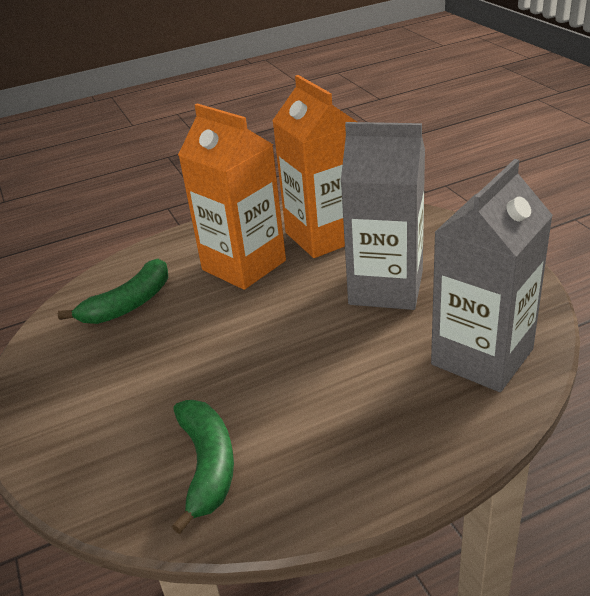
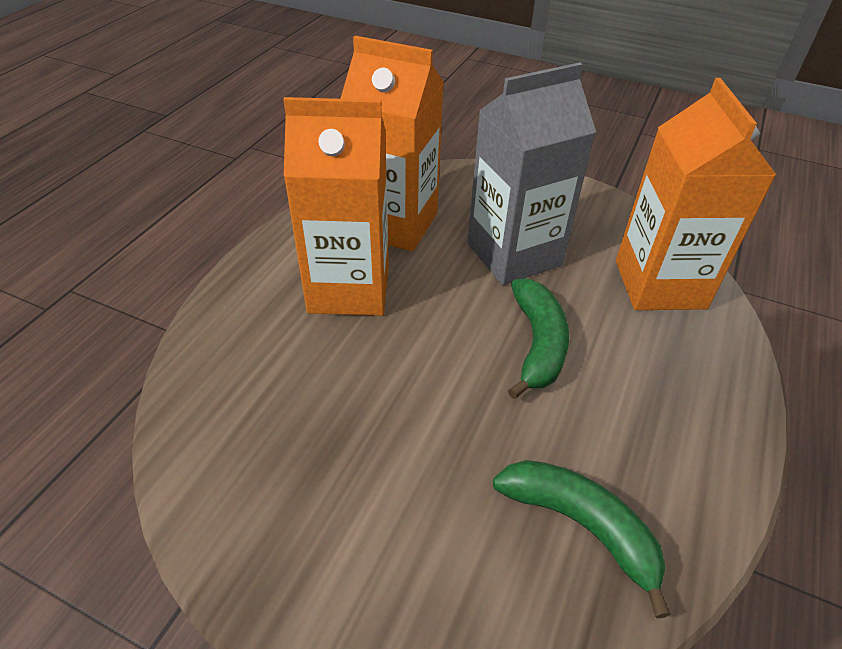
camera: 45 degrees left, 10 degrees up
(128, 304) = (265, 395): green banana -> green banana (537, 344)
(482, 357) = (659, 284): grey carton -> orange carton

